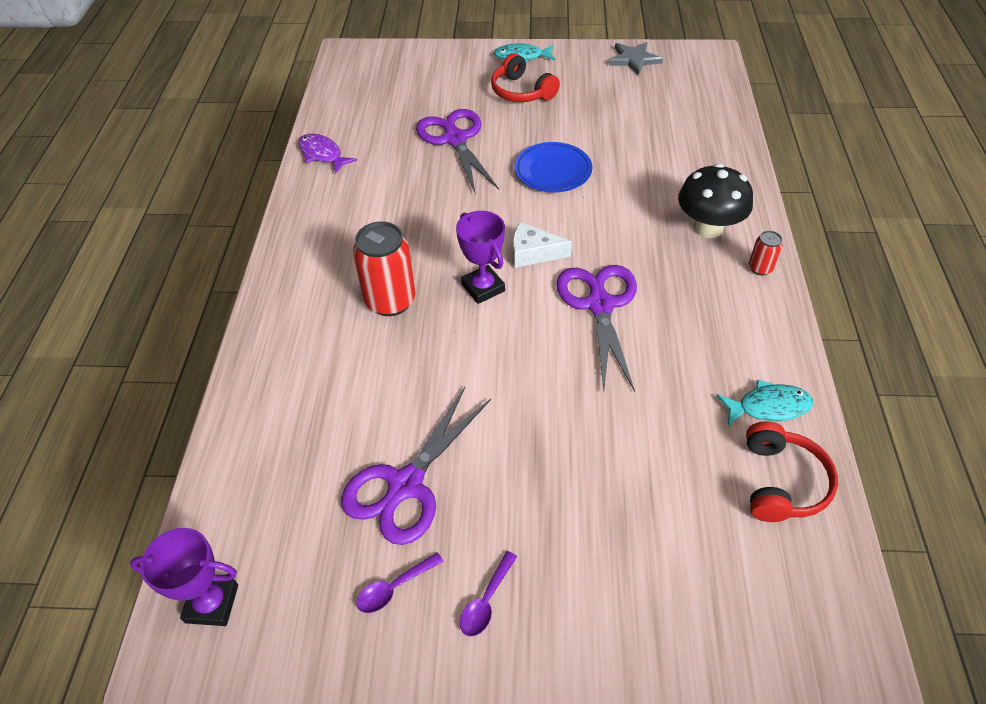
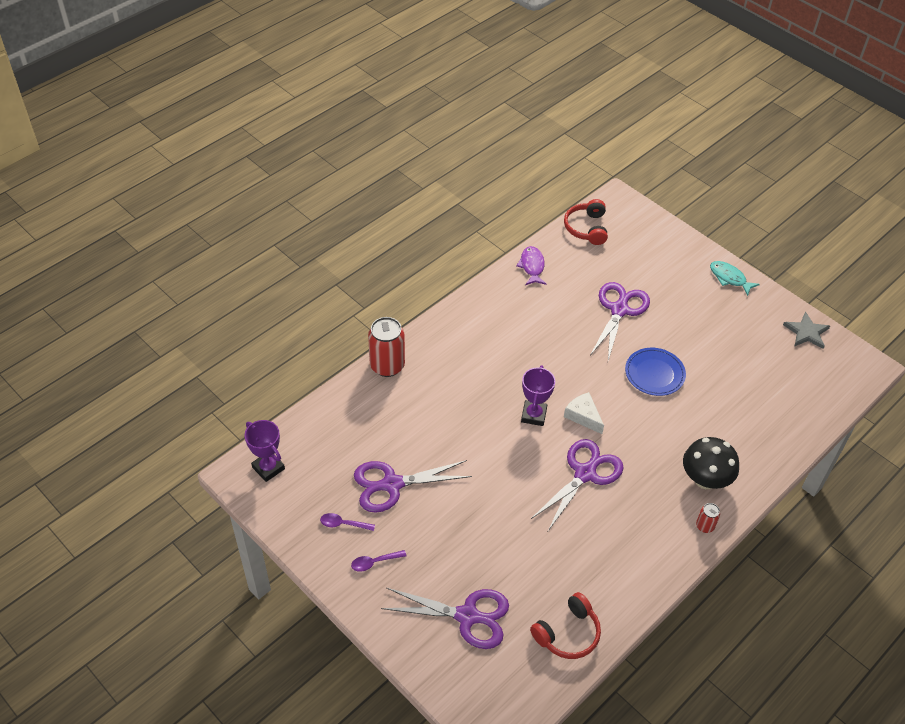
camera: 40 degrees right, 0 degrees up
(390, 301) = (478, 385): red can -> red can (387, 366)
(522, 91) = (699, 304): red headphones -> red headphones (587, 228)
(664, 564) = (467, 616): none -> purple scissors
(768, 407) = (609, 596): turquoise fish -> none

